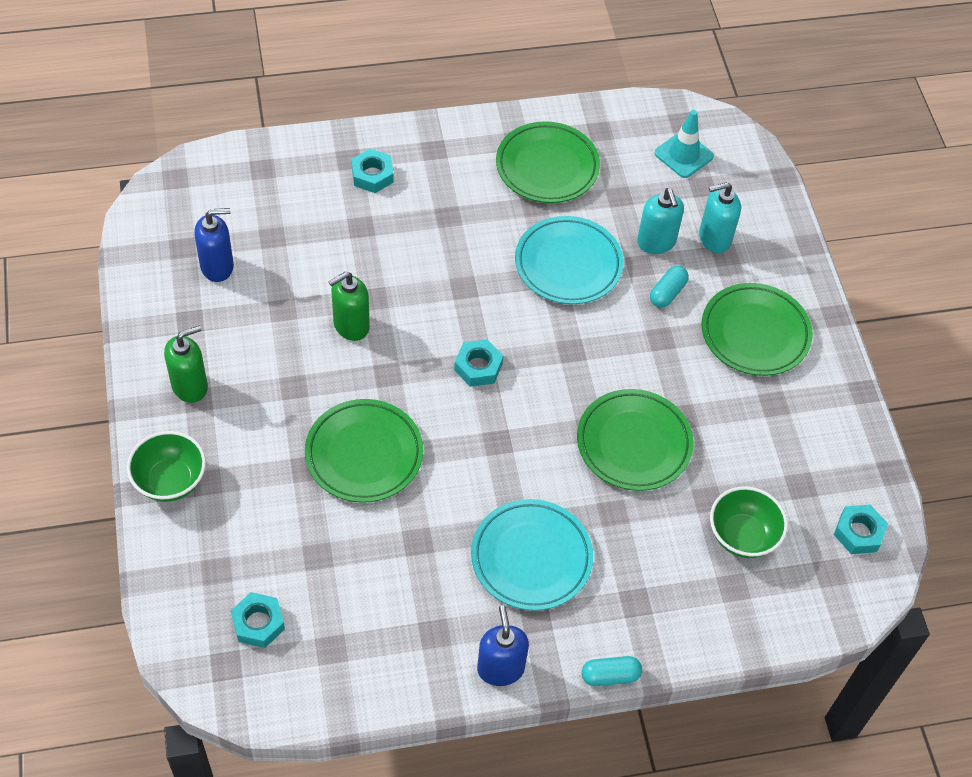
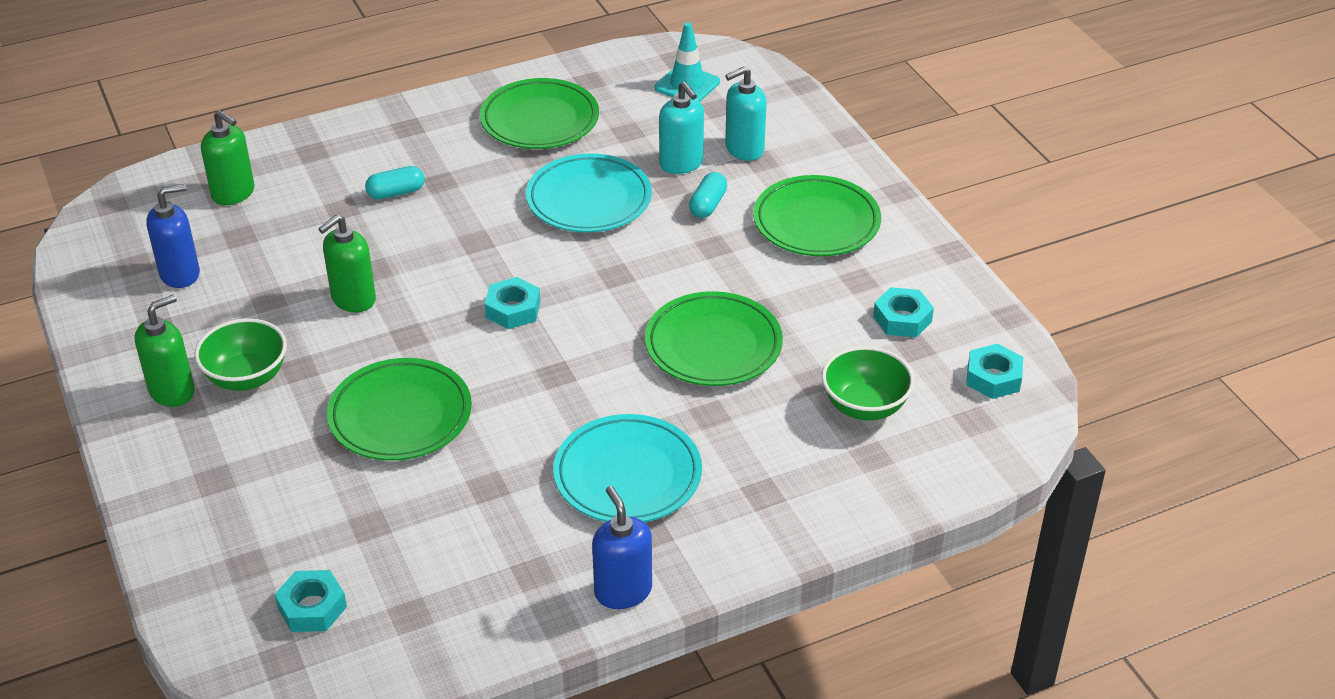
camera: 10 degrees left, 15 degrees down
(170, 480) = (168, 487): green bowl -> green bowl (247, 377)
(276, 190) = (233, 193): none -> green soap dispenser
(372, 175) = (343, 161): turquoise nut -> turquoise nut (902, 319)
(610, 676) = (756, 571): turquoise capsule -> turquoise capsule (396, 193)

